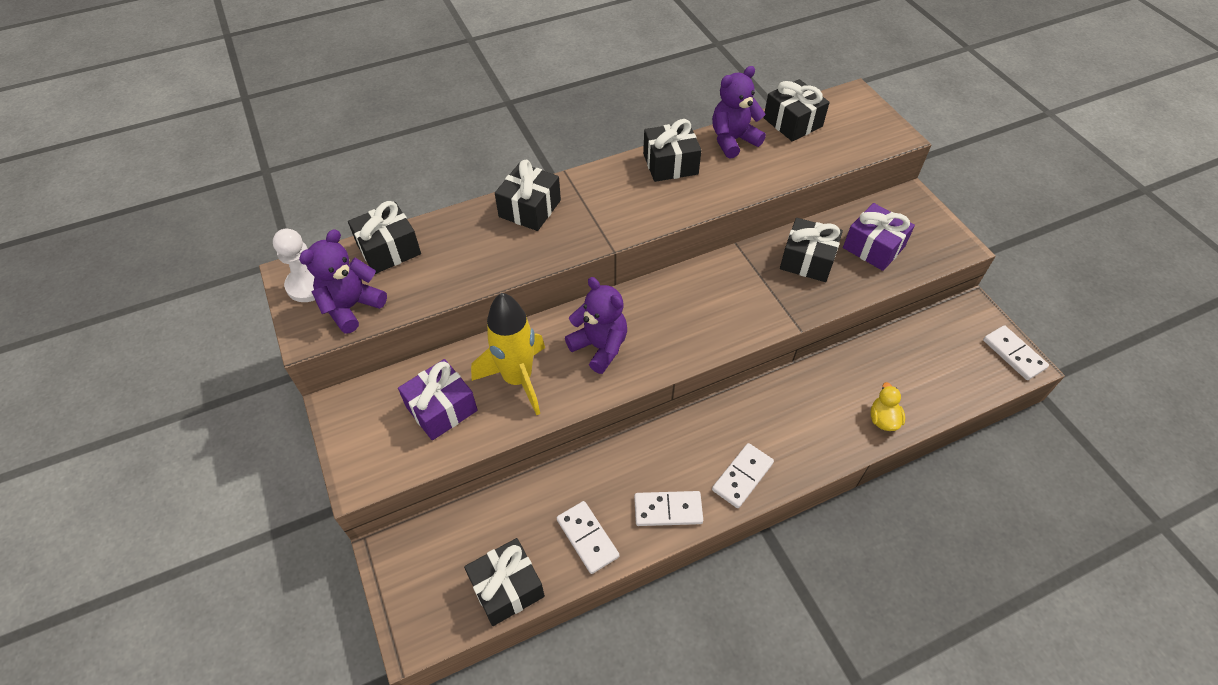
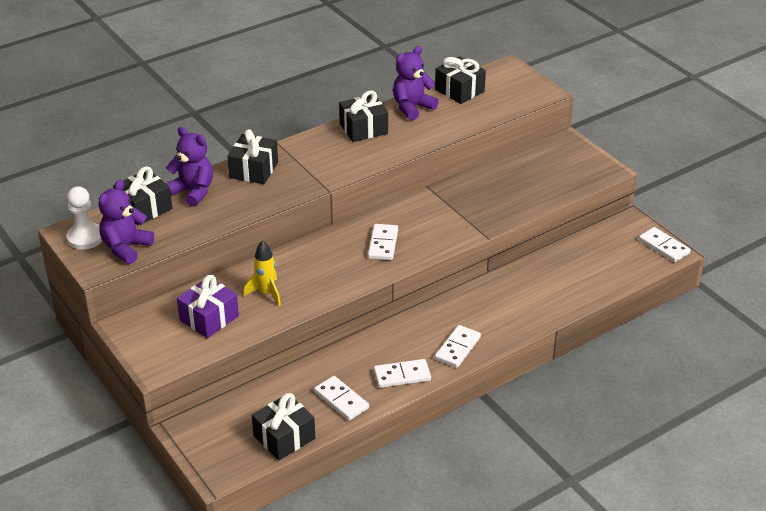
camera: 10 degrees left, 15 degrees down
(518, 379) = (266, 293): yellow rocket -> yellow rocket, size x0.61
(599, 347) = (328, 265): purple teddy bear -> purple teddy bear (193, 192)
(671, 323) = (383, 244): none -> white domino
(807, 260) = (487, 192): black gift -> none
(873, 247) = (539, 177): purple gift -> none
(883, 419) = (564, 300): yellow duck -> none

